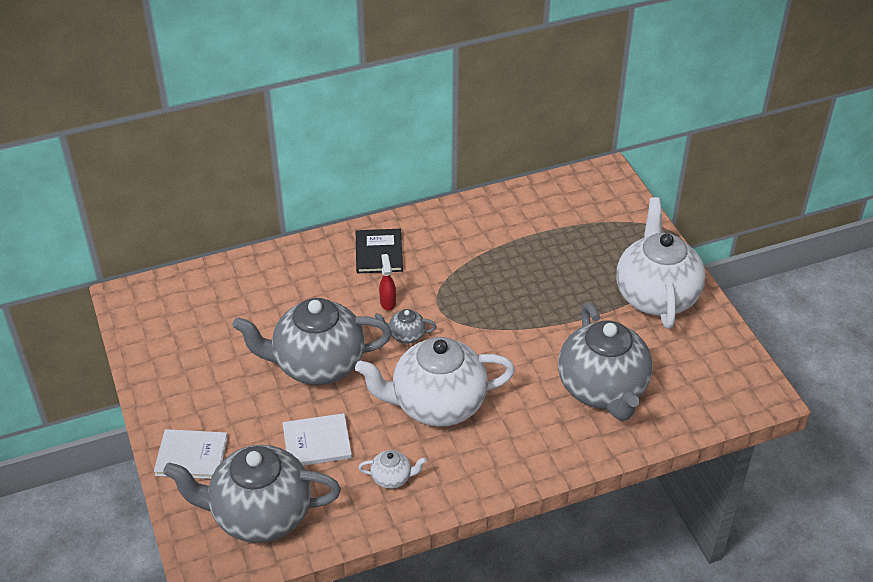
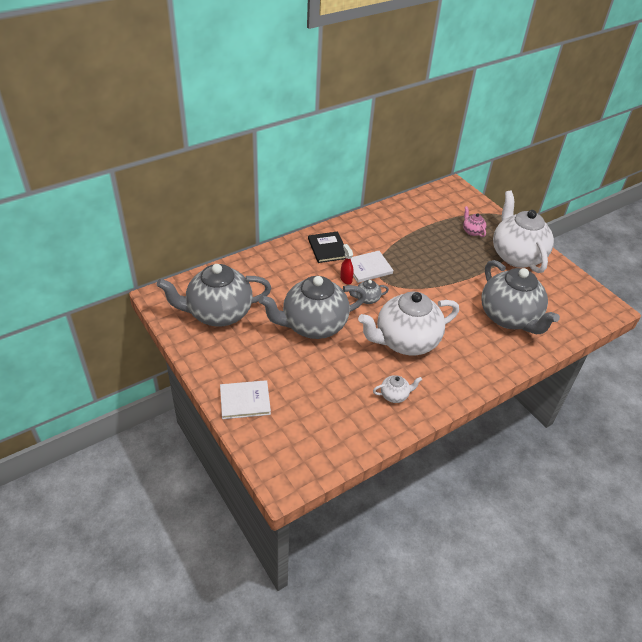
camera: 15 degrees left, 0 degrees up
(259, 515) = (310, 436): grey teapot -> grey teapot (218, 313)
(317, 442) = (332, 378): white book -> white book (368, 268)
(604, 249) = (472, 231): none -> pink teapot

